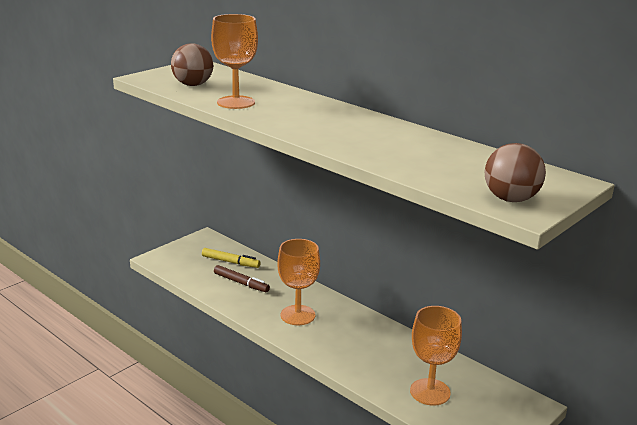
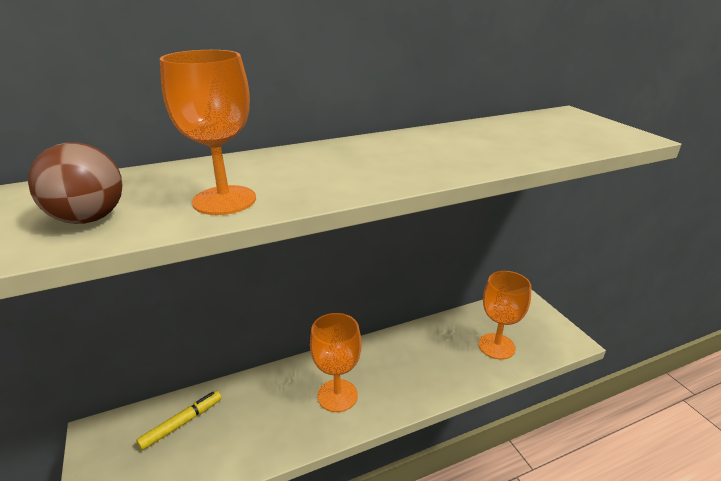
camera: 65 degrees left, 5 degrees up
(241, 283) = (238, 427): brown marker -> none
(510, 199) = (608, 136): brown ball -> none

